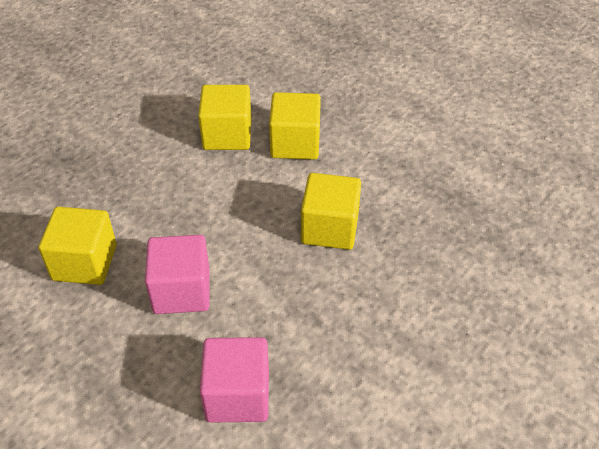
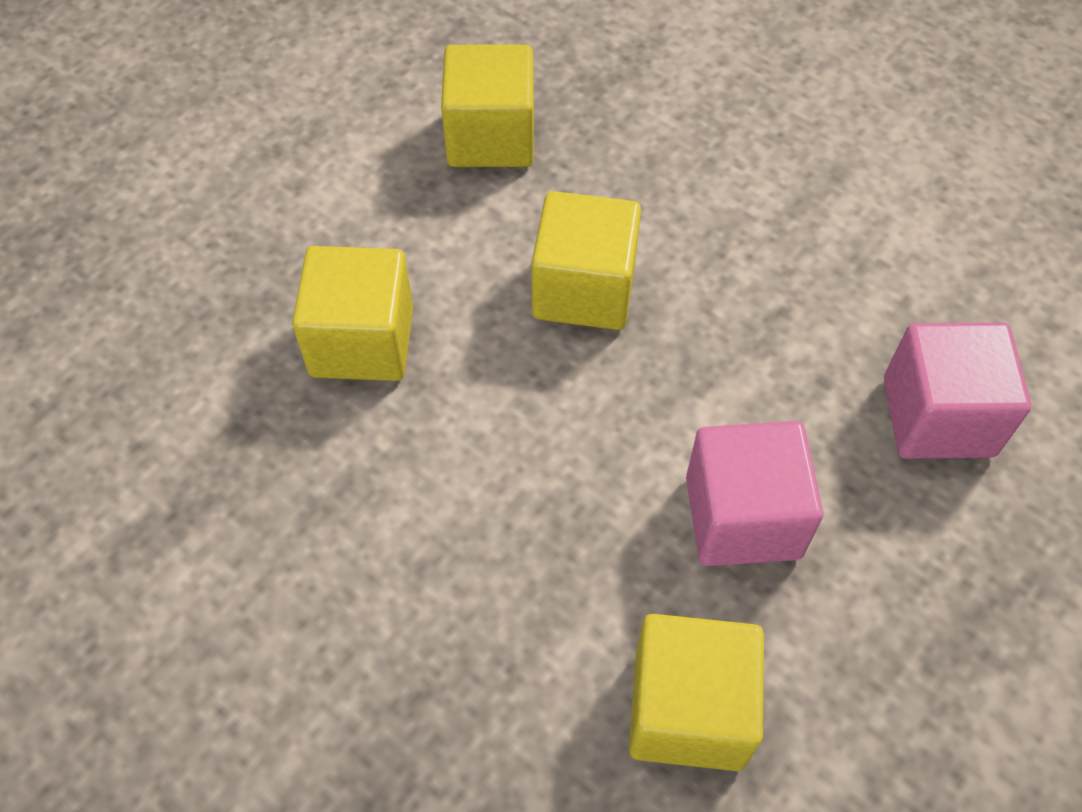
camera: 90 degrees left, 10 degrees up
(227, 135) = (323, 464): yellow cube -> yellow cube (491, 137)

